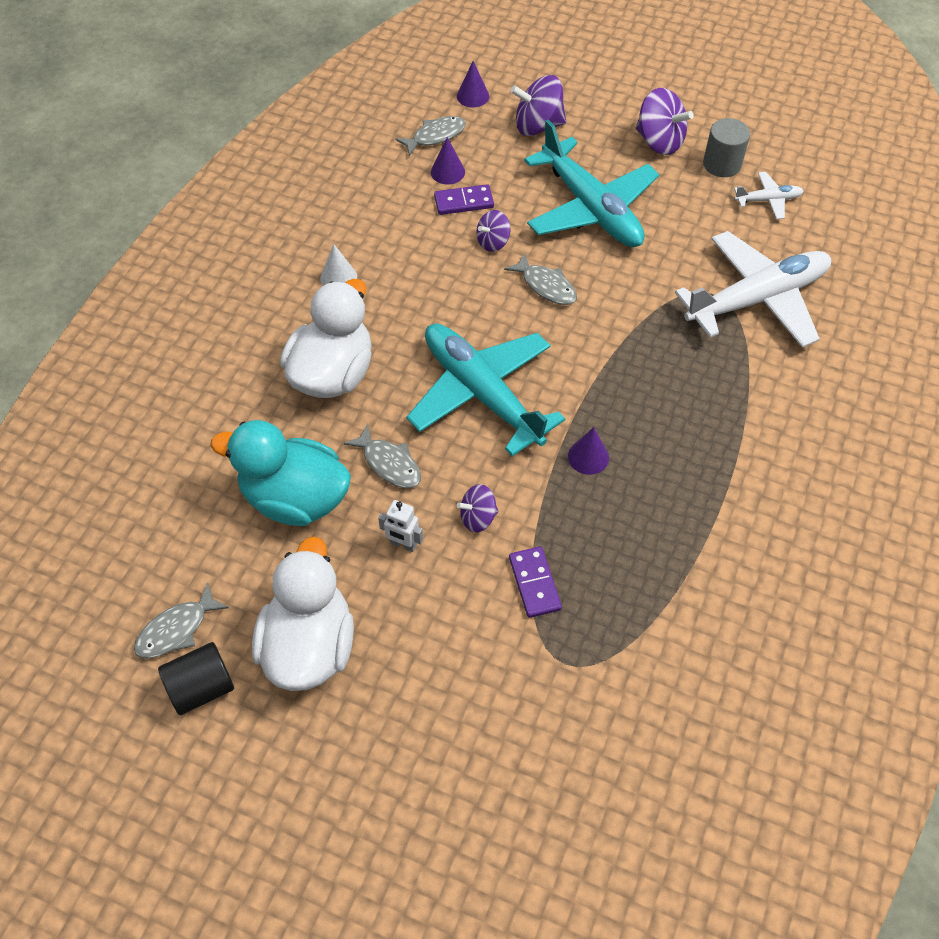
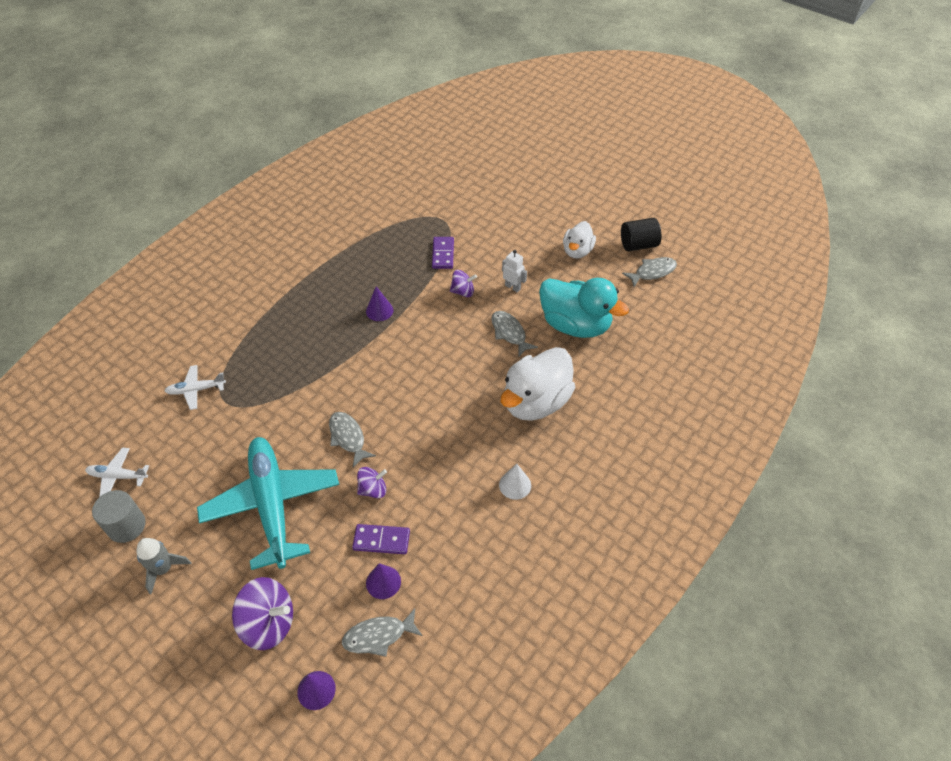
camera: 165 degrees left, 5 degrees down
(309, 645) = (577, 251): white duck -> white duck, size x0.58
(481, 393) = (432, 365): turquoise plane -> none
(659, 141) = (163, 569): purple spinning top -> grey rocket
(757, 299) = (196, 390): white plane -> white plane, size x0.44

